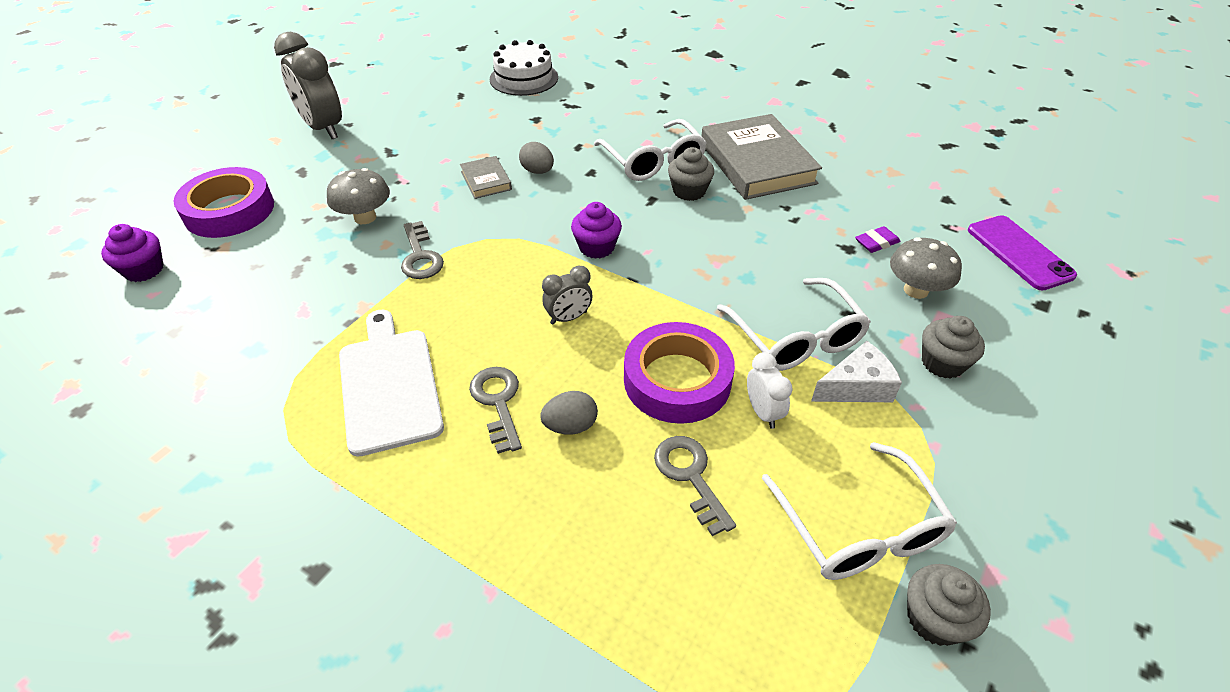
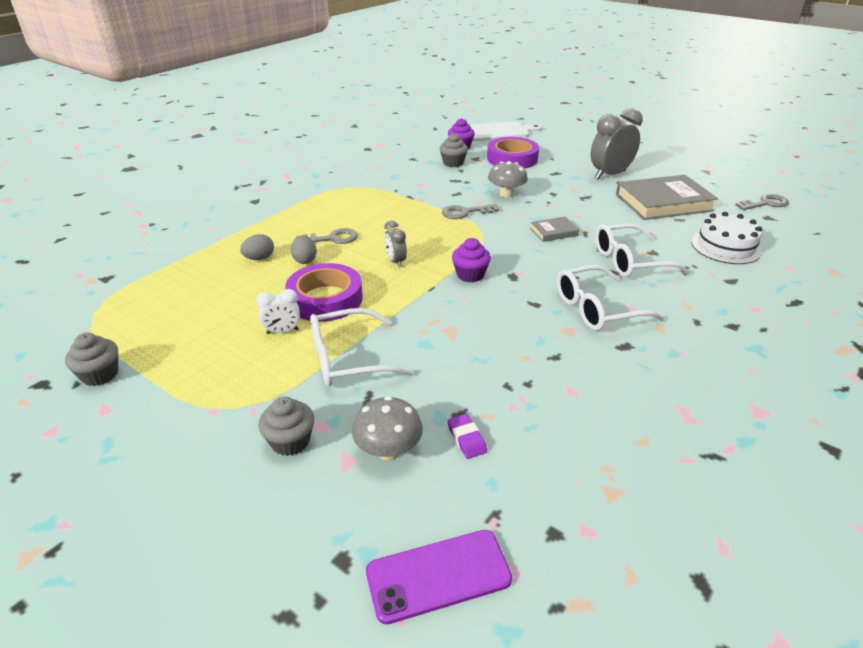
camera: 95 degrees right, 10 degrees down
(389, 385) = (357, 209): white cutting board -> white cutting board (498, 132)
(537, 171) = (570, 252): grey egg -> grey egg (259, 258)
(689, 191) = (549, 325): grey cupcake -> grey cupcake (453, 163)
(690, 476) = (248, 297): grey key -> grey key (765, 203)
(757, 163) = (607, 375): grey book -> grey book (663, 202)
(856, 387) = (286, 381): white cheese -> none
(859, 528) = (174, 357): white glasses -> white glasses (629, 261)

